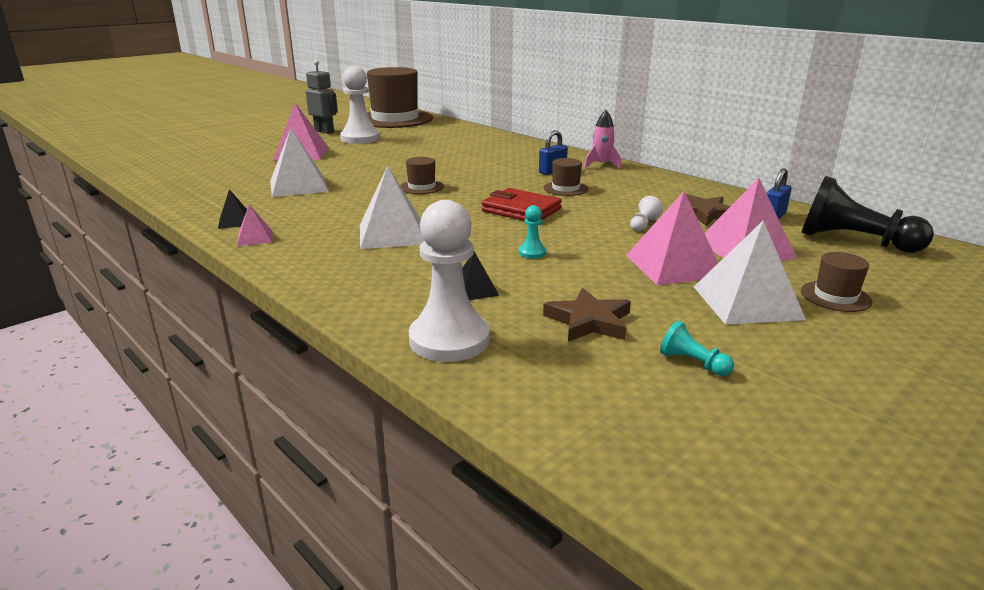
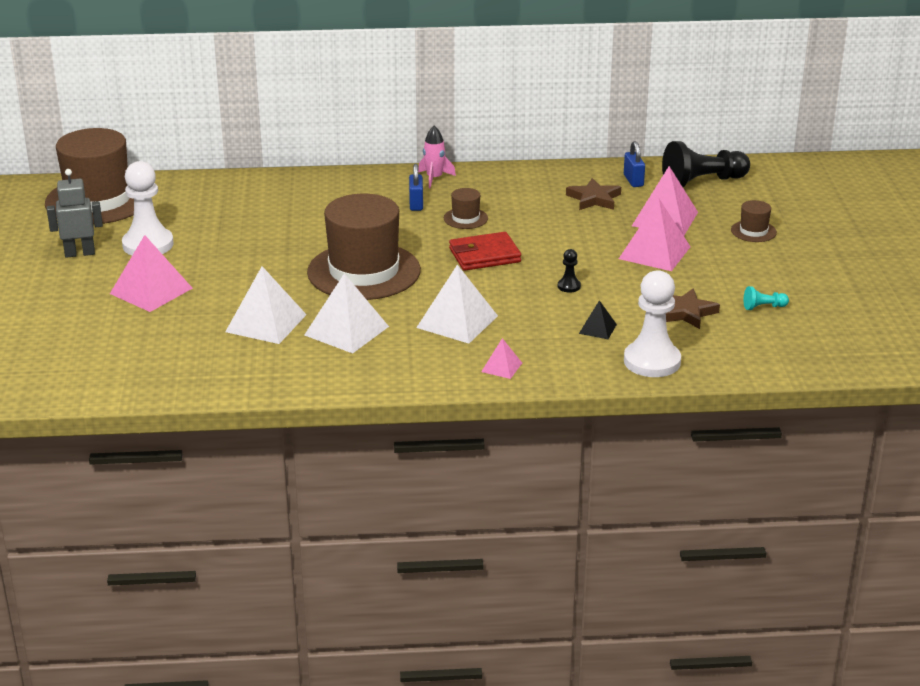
camera: 50 degrees left, 5 degrees up
(235, 221) = (323, 376): black pyramid -> none
(255, 238) = (379, 378): pink pyramid -> pink pyramid (501, 367)
(421, 187) = (364, 271): brown hat -> brown hat, size x2.40
(532, 253) = (569, 286): turquoise pawn -> black pawn
(643, 224) = (579, 227): white pawn -> none
(746, 302) = (726, 258): white pyramid -> white pyramid (346, 330)

